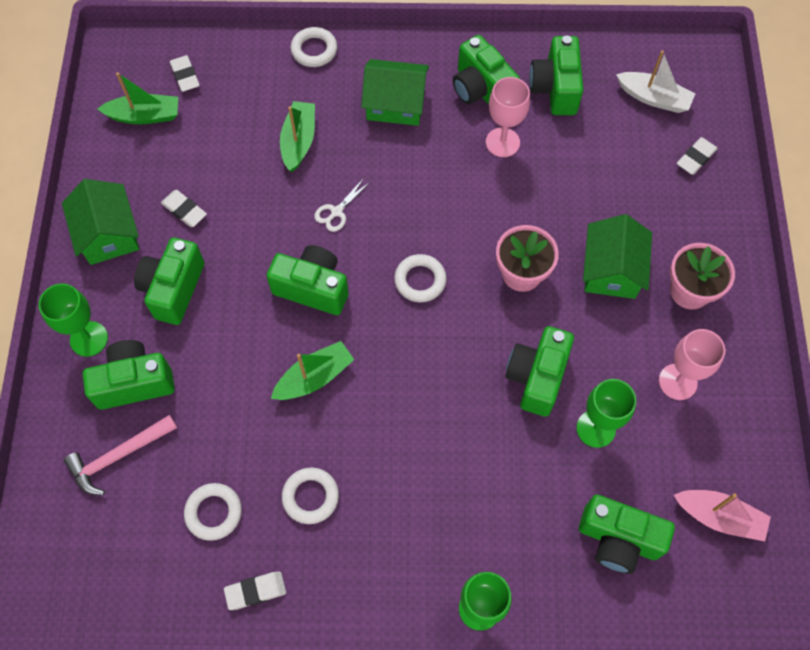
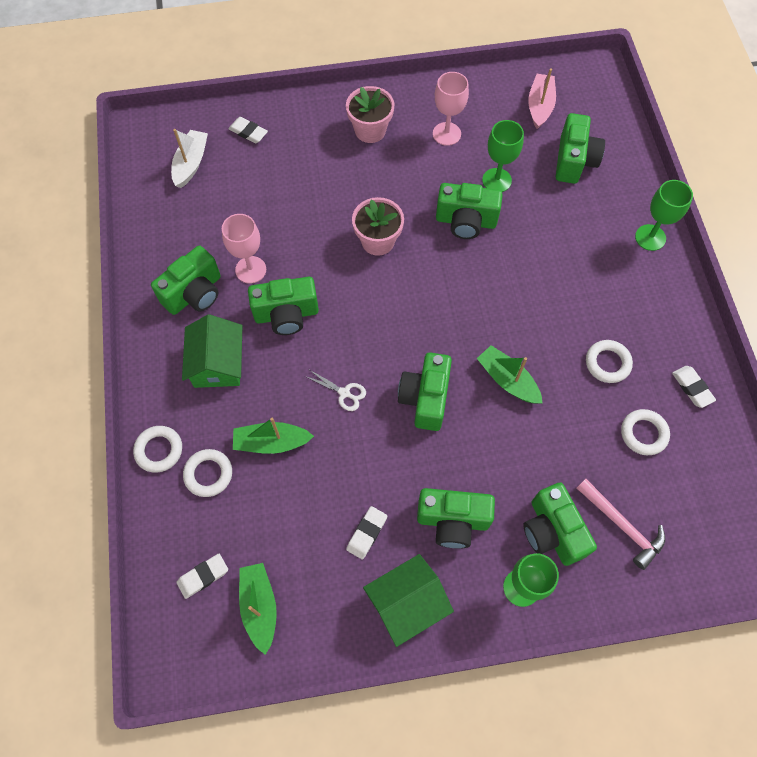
camera: 100 degrees left, 0 degrees up
(420, 280) = (400, 314): white ring -> white ring (208, 474)
(555, 88) = (187, 236): green camera -> green camera (286, 314)
(611, 270) = (362, 180): green house -> none

